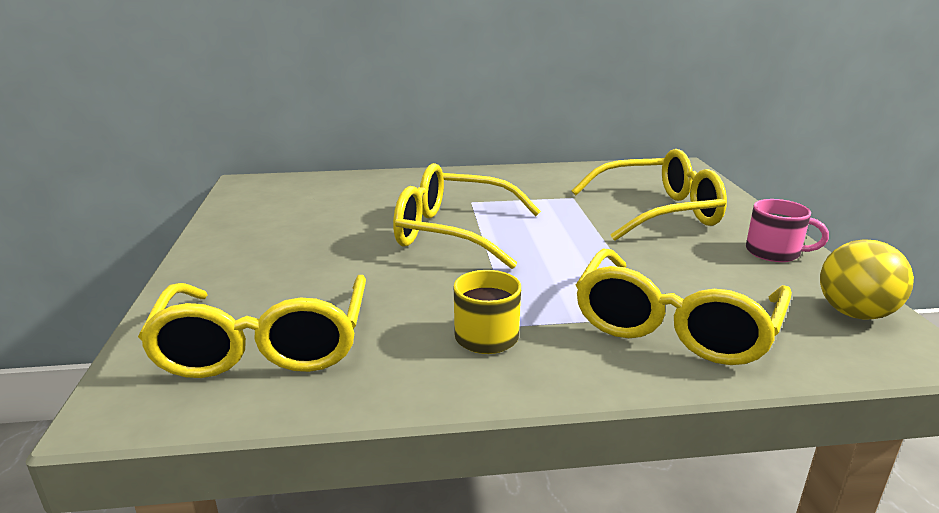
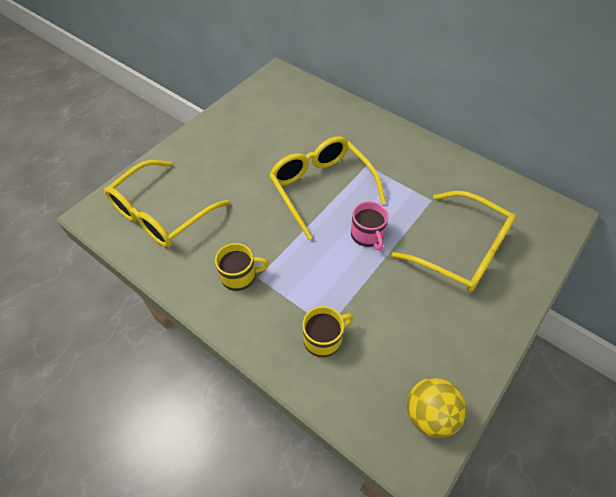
camera: 45 degrees right, 30 degrees up
(674, 326) = (323, 339): yellow glasses -> yellow mug
(774, 252) = (472, 339): pink mug -> pink mug (367, 235)

